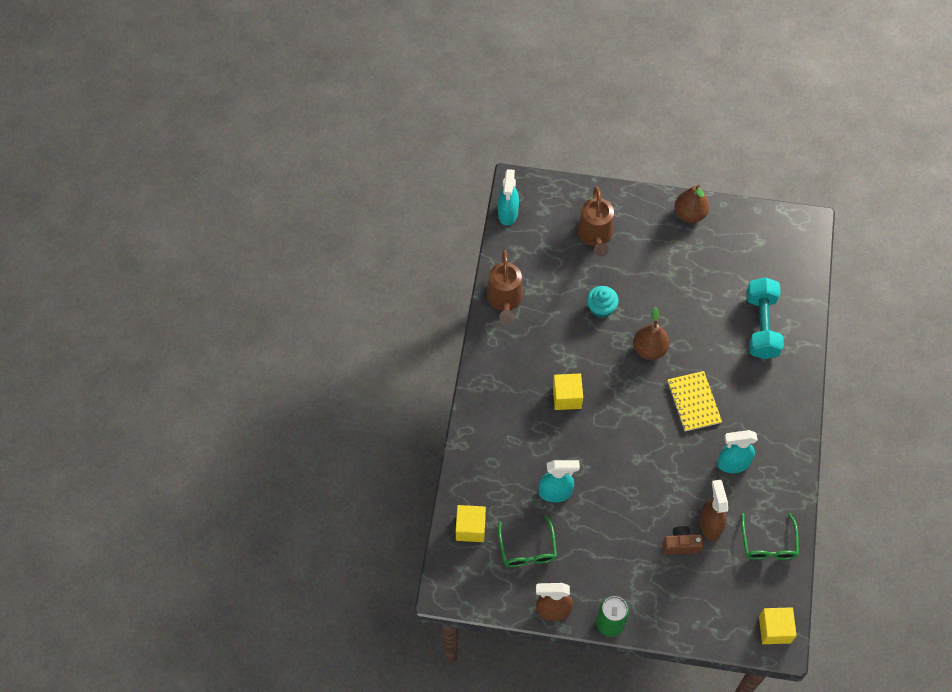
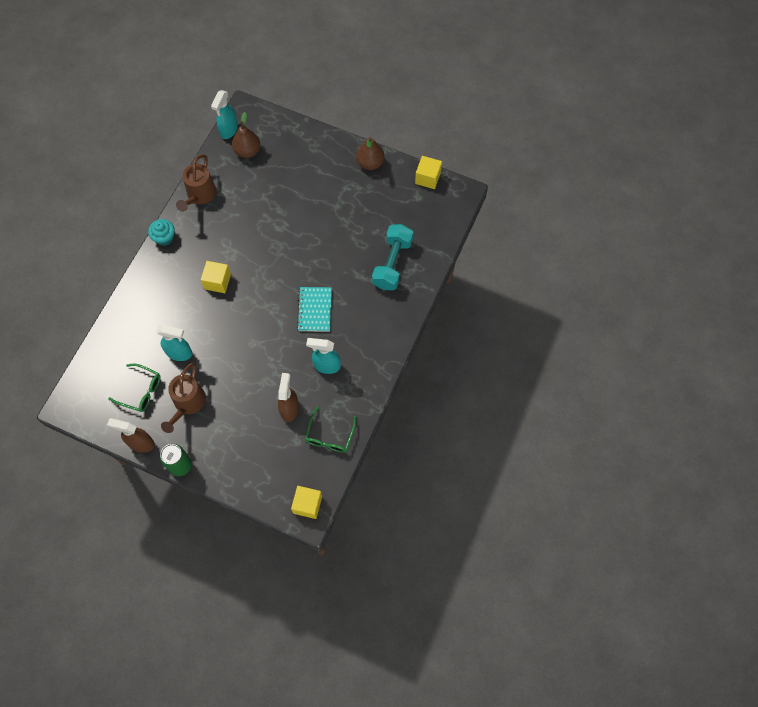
camera: 15 degrees right, 5 degrees up
(470, 528) = (103, 363): yellow cube -> yellow cube (427, 178)
(527, 549) = (140, 391): green glasses -> green glasses turned 75 degrees counterclockwise
(595, 236) = (289, 163): brown watering can -> brown watering can (187, 404)
(601, 308) = (271, 219): turquoise cupcake -> turquoise cupcake (164, 237)
(649, 349) = (296, 260): brown pear -> brown pear (247, 151)
(681, 545) = (260, 418): brown camera -> none
(693, 402) = (315, 310): yellow notebook -> turquoise notebook

